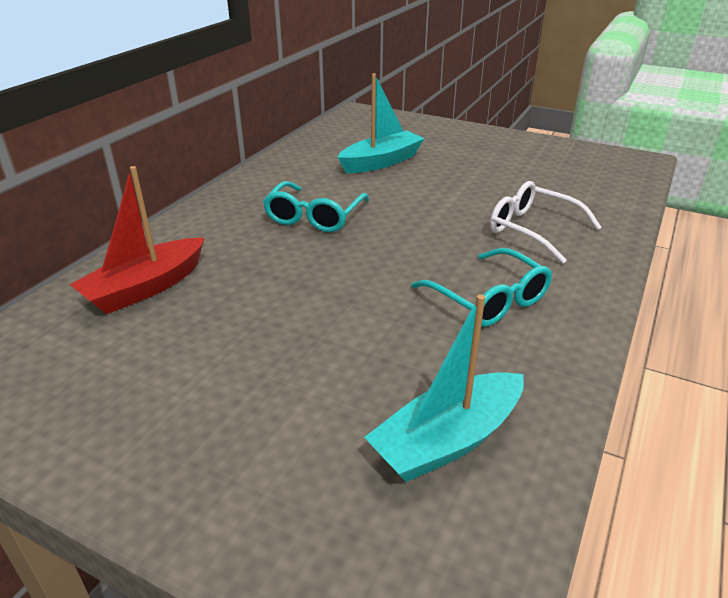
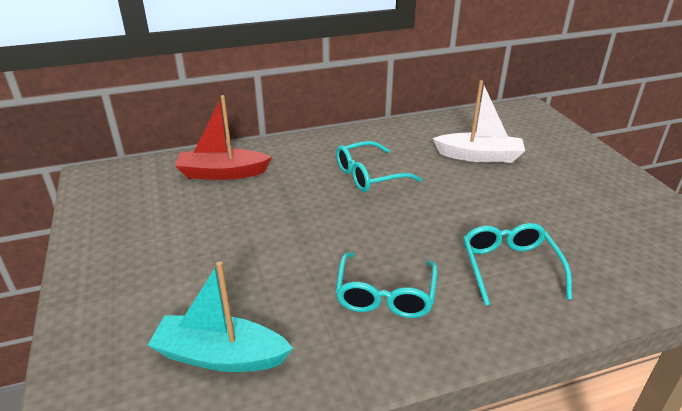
camera: 45 degrees right, 0 degrees up
(381, 162) = (479, 156): turquoise boat -> white boat
(532, 230) = (509, 267): white glasses -> turquoise glasses

